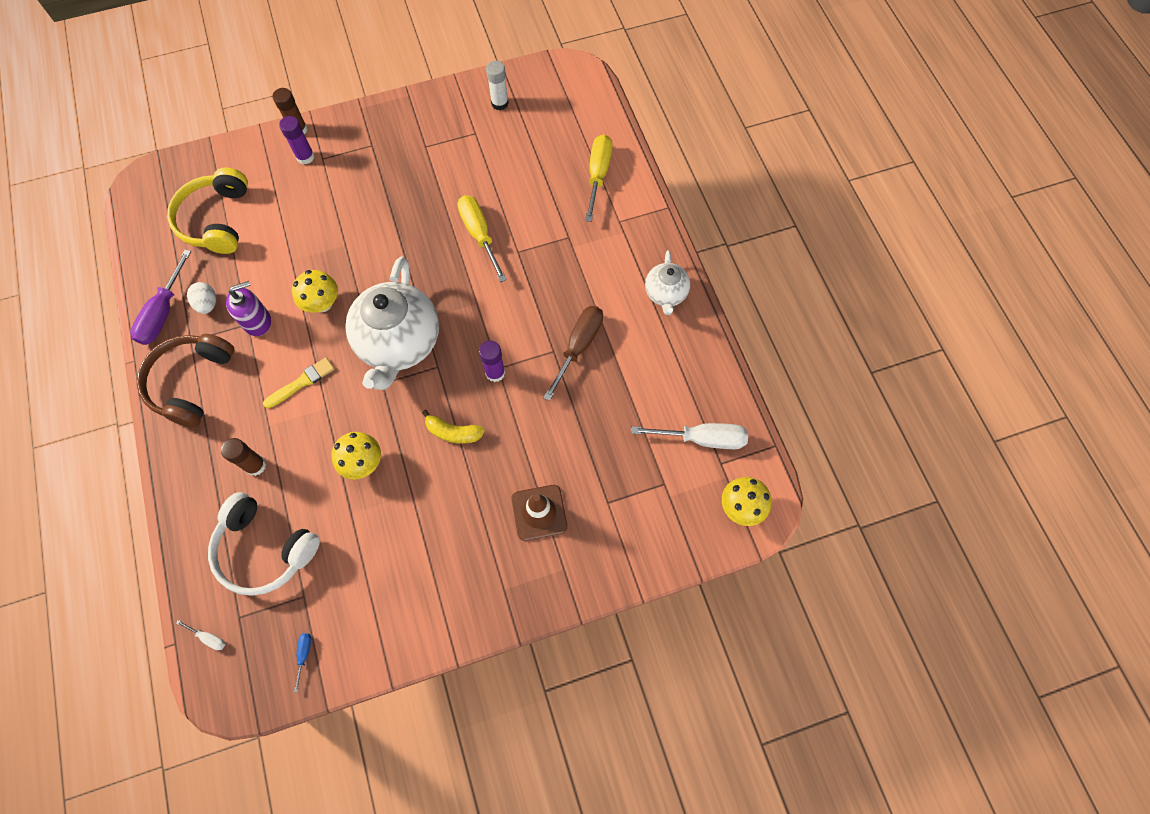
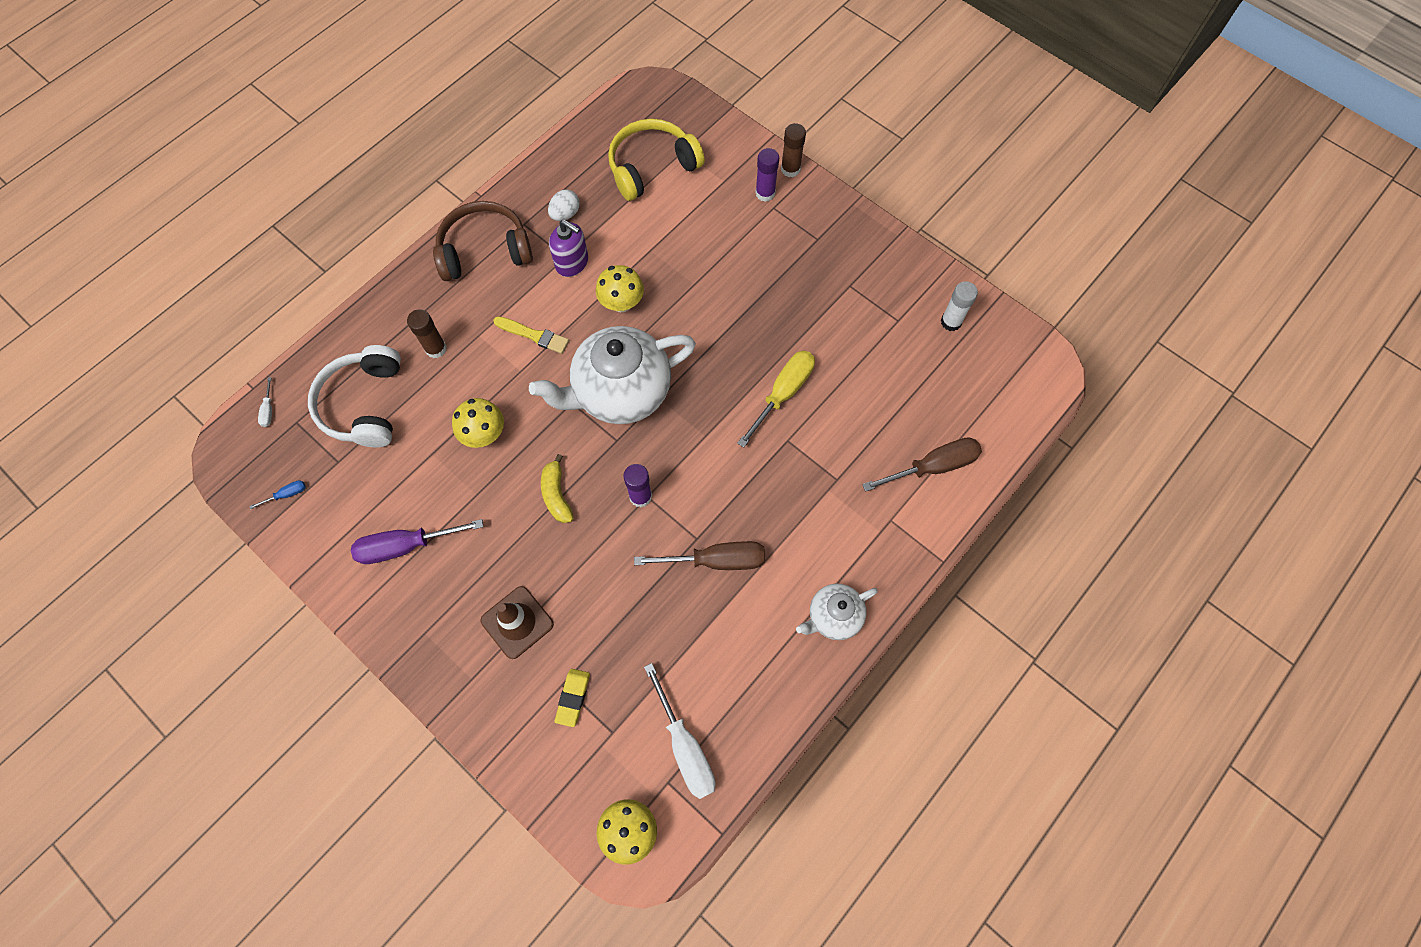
camera: 60 degrees right, 0 degrees up
(163, 312) = (538, 187): purple screwdriver -> purple screwdriver (406, 546)
(598, 175) = (932, 467): yellow screwdriver -> brown screwdriver
(622, 499) = (573, 698): none -> yellow eraser

